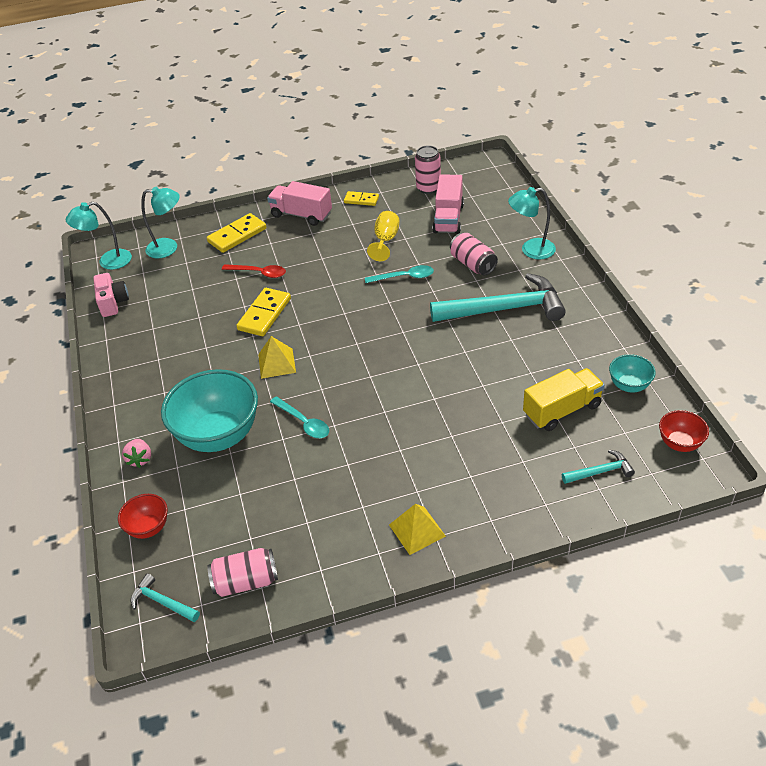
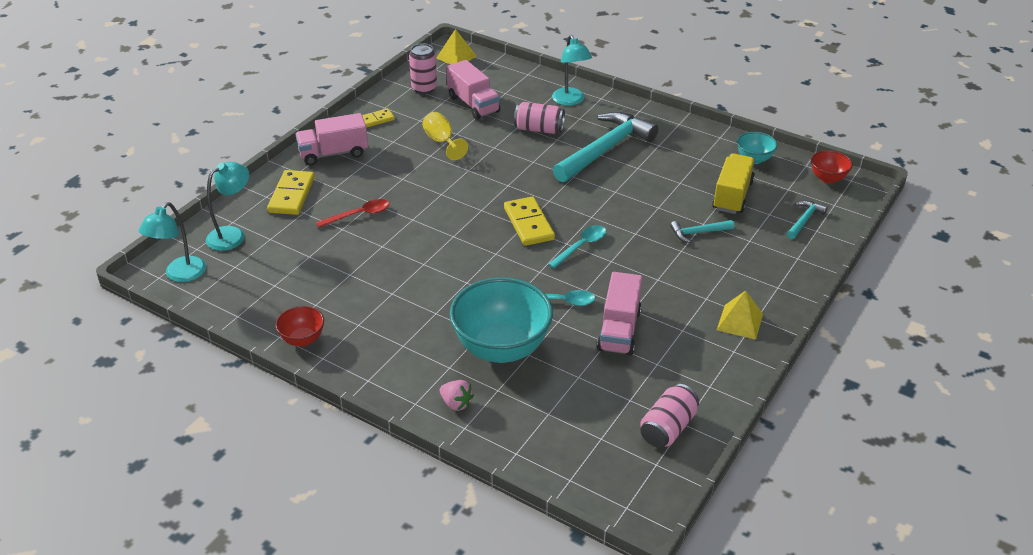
camera: 45 degrees left, 5 degrees down
(113, 303) = (240, 305): pink camera -> none
(148, 528) = (538, 444): red bowl -> red bowl (302, 339)
(162, 602) = (624, 483): turquoise hammer -> turquoise hammer (698, 233)
(264, 314) = (411, 243): yellow domino -> yellow domino (528, 224)
(276, 363) = (475, 273): yellow pyramid -> yellow pyramid (456, 57)
(315, 475) = (619, 330): none -> pink truck
(404, 277) = (496, 162): turquoise spoon -> turquoise spoon (581, 246)
(531, 250) = (570, 101): turquoise lamp -> turquoise lamp turned 60 degrees counterclockwise

